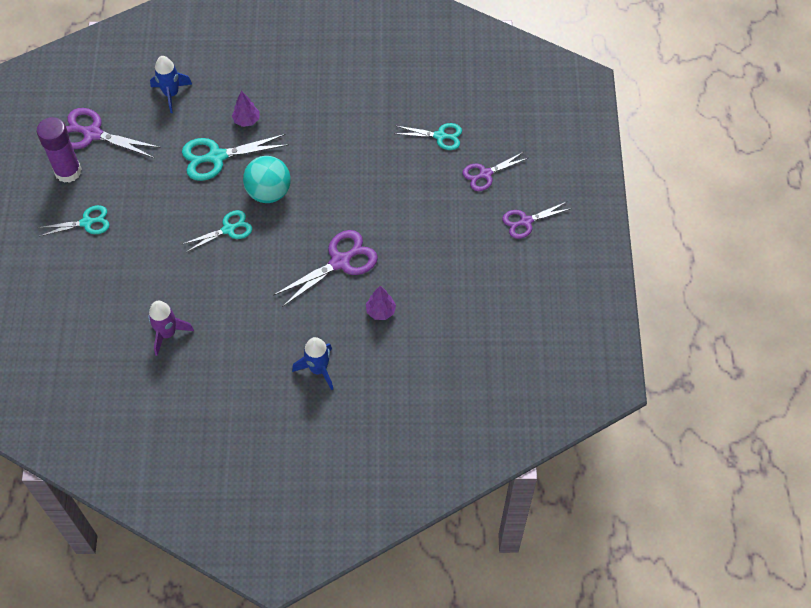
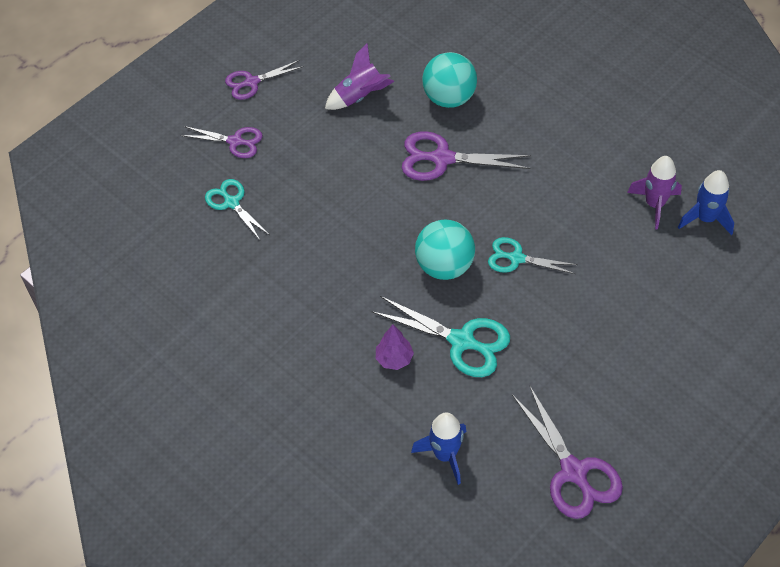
camera: 135 degrees left, 5 degrees down
(68, 171) = (635, 444): purple glue stick -> none
(86, 222) = (656, 368): turquoise scissors -> none
(318, 369) = (545, 91): blue rocket -> blue rocket (705, 219)
(381, 311) = (449, 98): purple tree -> turquoise ball
(442, 266) = (360, 96): none -> purple rocket
(526, 221) = (252, 82): purple scissors -> purple scissors turned 135 degrees clockwise

